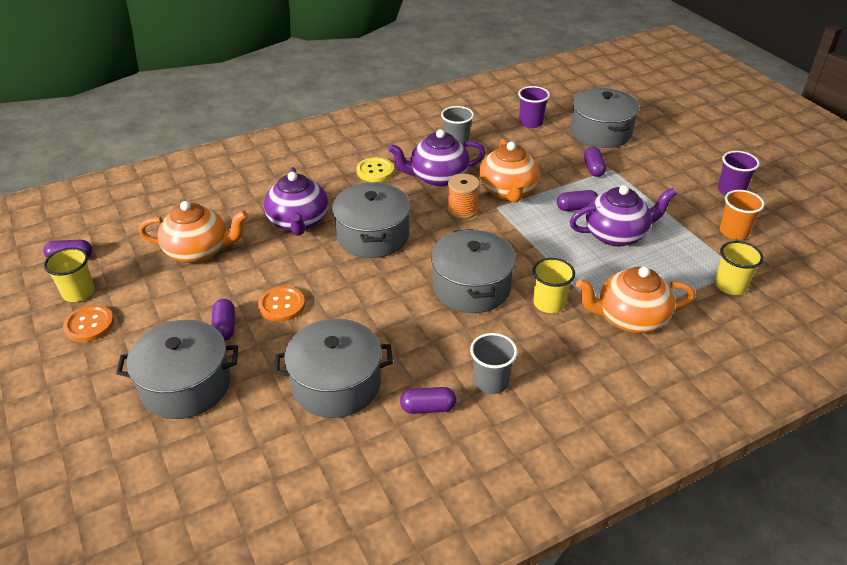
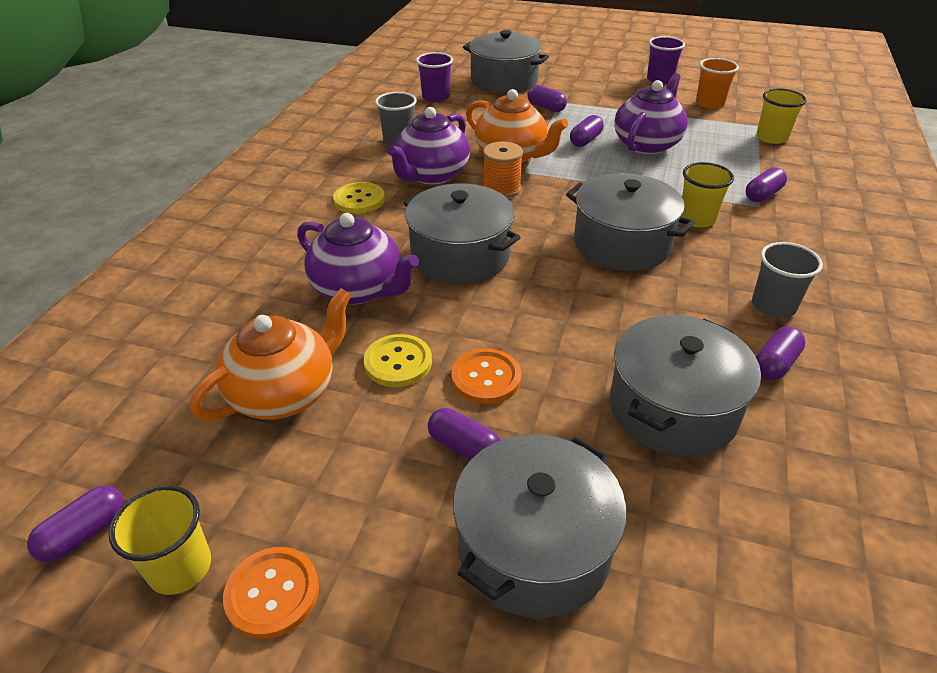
camera: 45 degrees left, 0 degrees up
(259, 270) = (398, 362): none -> yellow button
(629, 318) = (762, 195): orange teapot -> purple capsule

